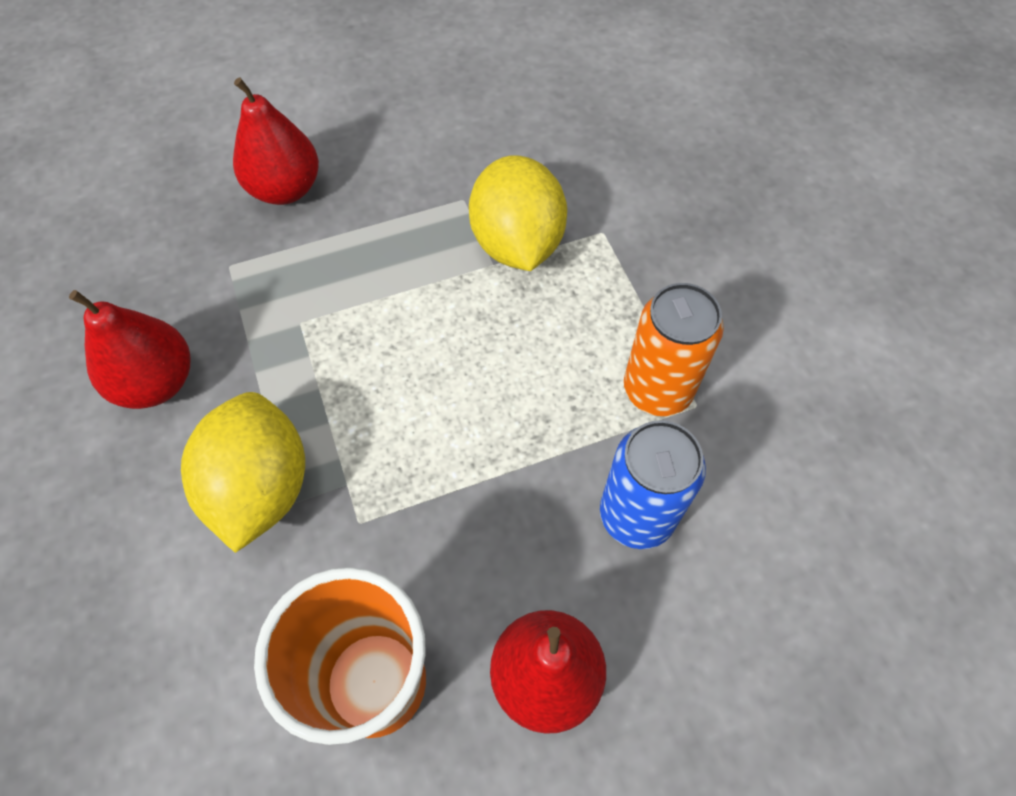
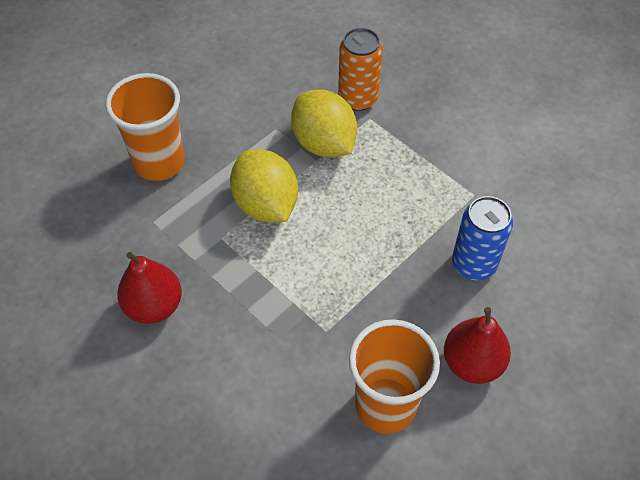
camera: 25 degrees left, 5 degrees down
(261, 488) = (258, 337): yellow lemon -> yellow lemon (265, 204)
(285, 189) = (159, 162): red pear -> orange cup
(657, 389) = (449, 194): orange can -> orange can (358, 99)

